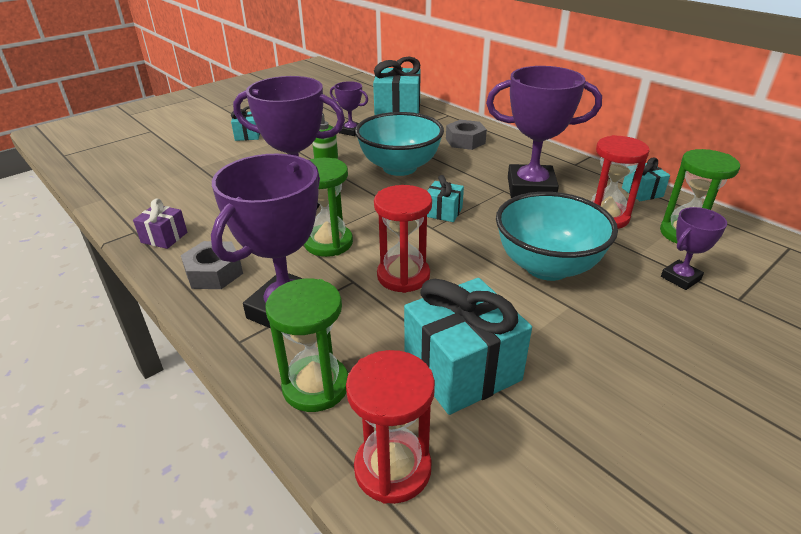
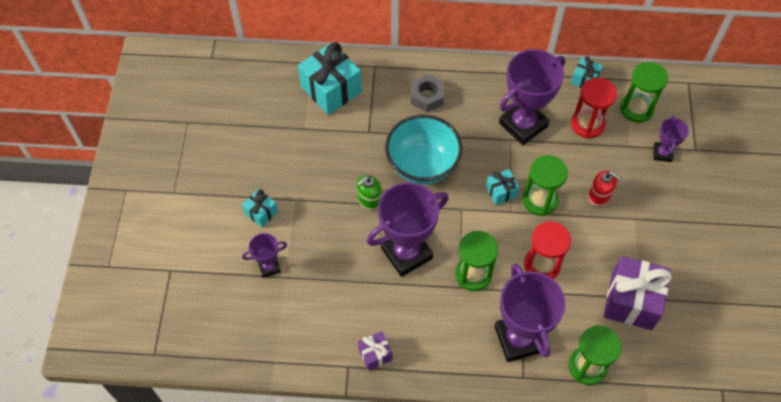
camera: 45 degrees left, 25 degrees up
(214, 273) = (446, 351): grey nut -> none
(351, 131) = (332, 146): purple trophy -> purple trophy (269, 267)
(392, 468) = (659, 373): red hourglass -> none
(462, 369) = (631, 301): turquoise gift -> purple gift
(473, 236) = (540, 200): none -> green hourglass
(547, 266) = (599, 196): turquoise bowl -> red soap dispenser

